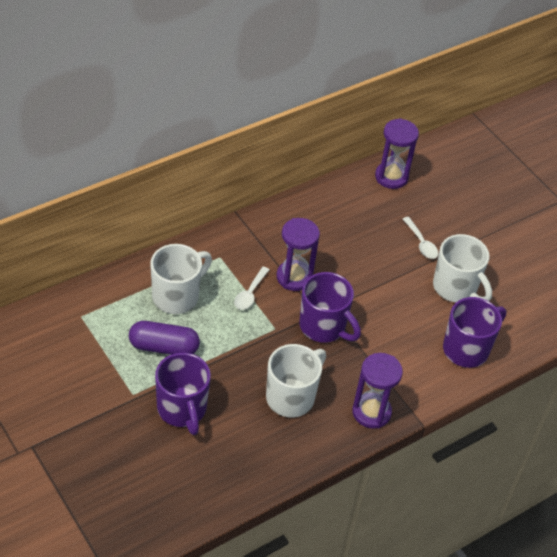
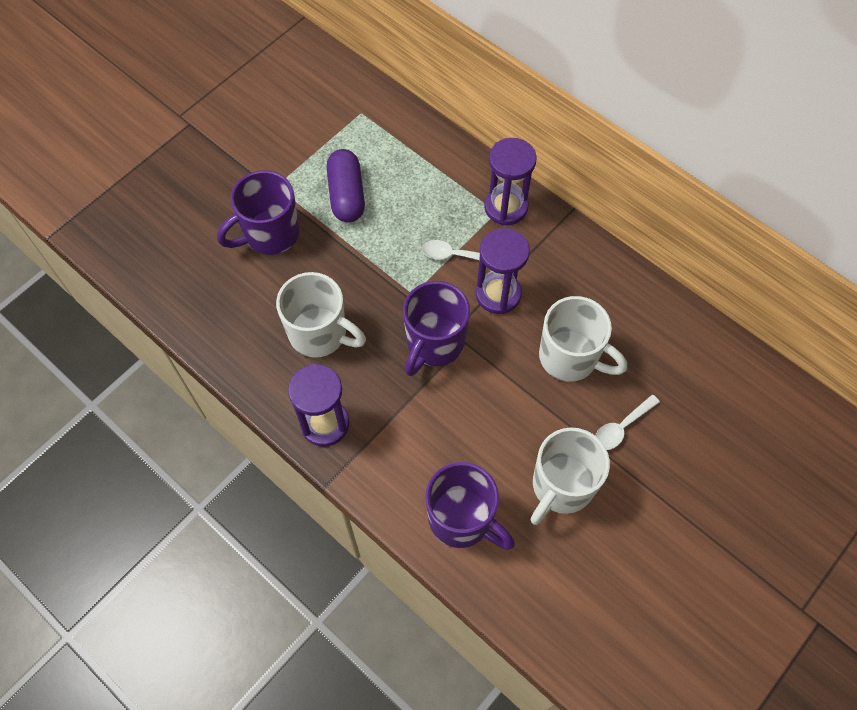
camera: 80 degrees right, 15 degrees up
(177, 296) = (421, 187): white mug -> white mug (570, 357)
(391, 177) = (723, 366): purple hourglass -> purple hourglass (506, 207)

